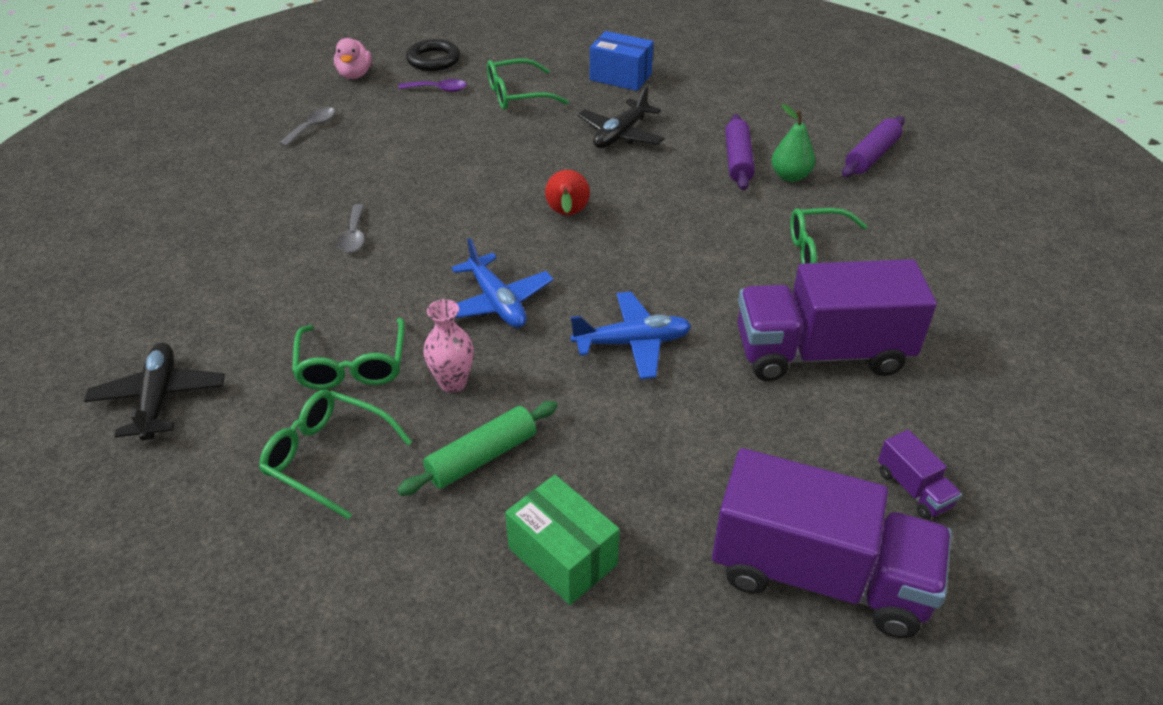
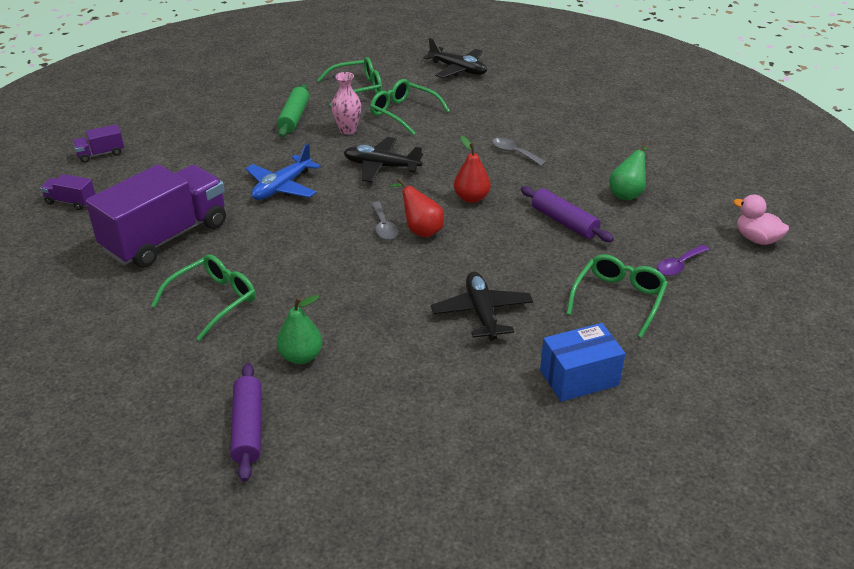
camera: 135 degrees right, 5 degrees down
(312, 127) = (680, 188): grey spoon -> grey spoon (384, 227)
(355, 146) = (627, 193): none -> green pear
(433, 60) = (744, 290): black ring -> none
(476, 216) = (471, 198): none -> red pear
(497, 302) = (381, 166): blue plane -> black plane
(562, 556) = (219, 111): green box -> none
(737, 160) = (360, 346): purple rolling pin -> purple rolling pin (564, 222)
(819, 575) = (101, 154): purple truck -> purple truck, size x0.41

